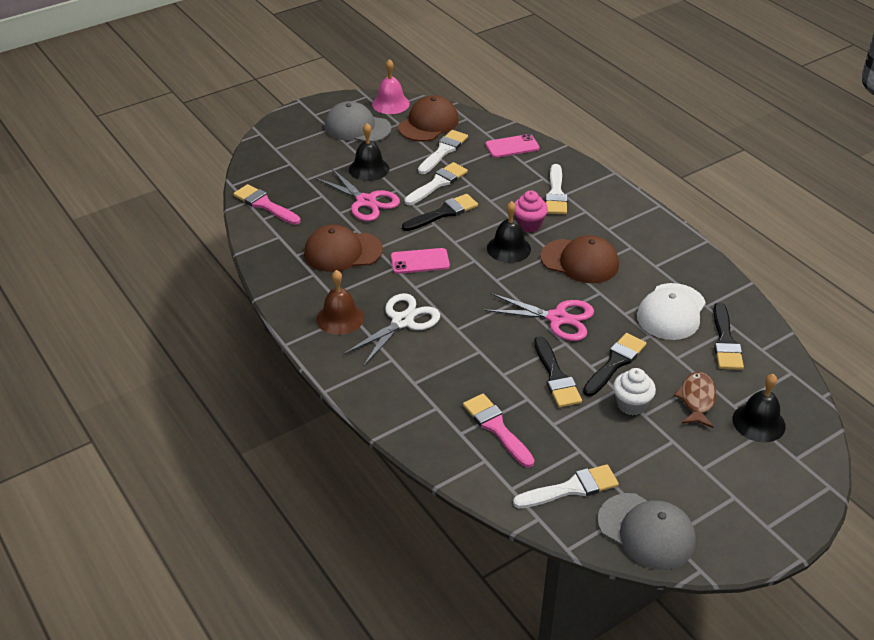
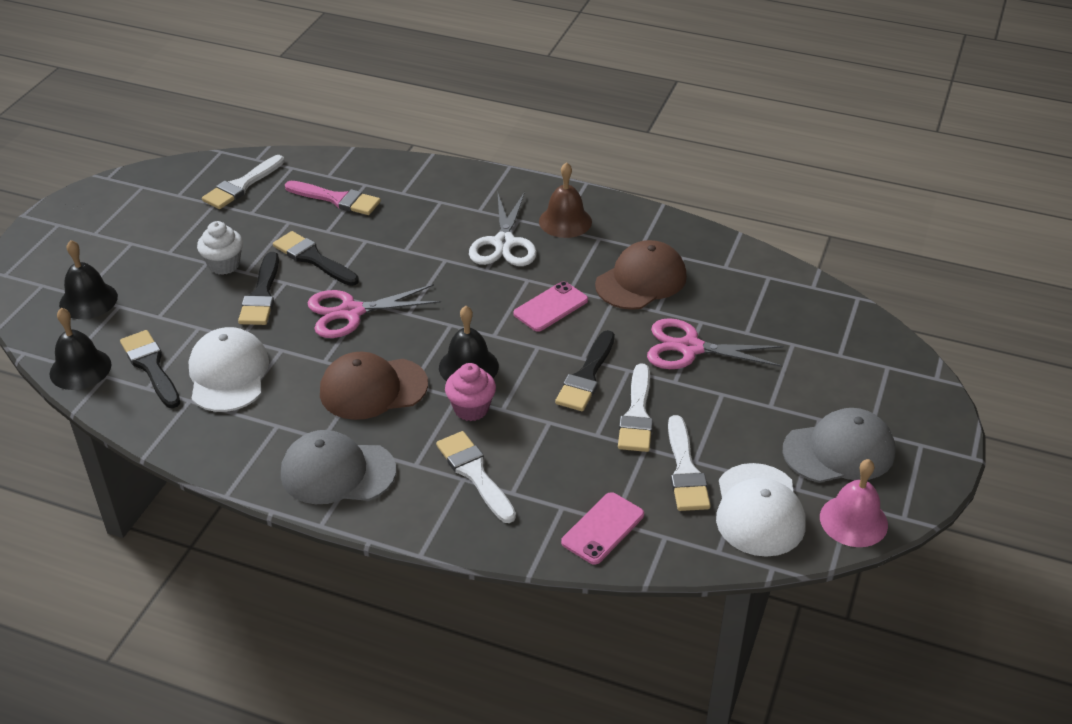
camera: 145 degrees right, 0 degrees up
(264, 204) = (789, 292): pink brush -> none
(369, 169) = (742, 393): black bell -> black bell (80, 369)
(428, 123) = (759, 510): brown cap -> white cap
(646, 531) = (162, 183): grey cap -> grey cap (337, 472)
(697, 400) = (160, 295): brown fish -> none

